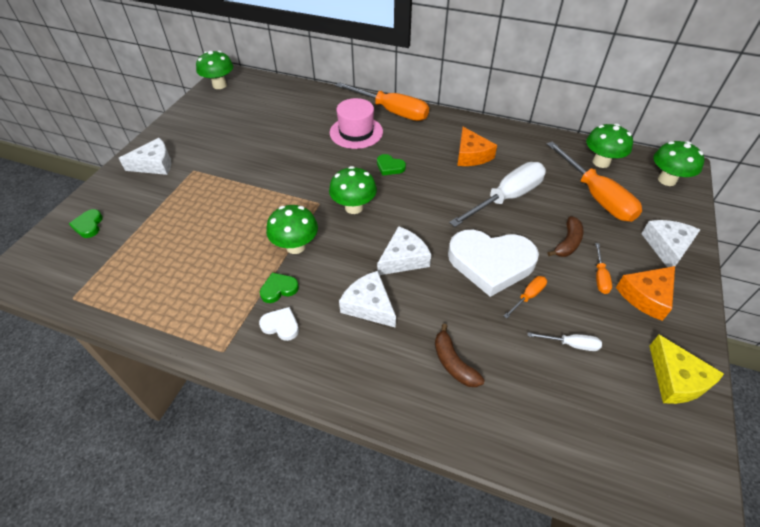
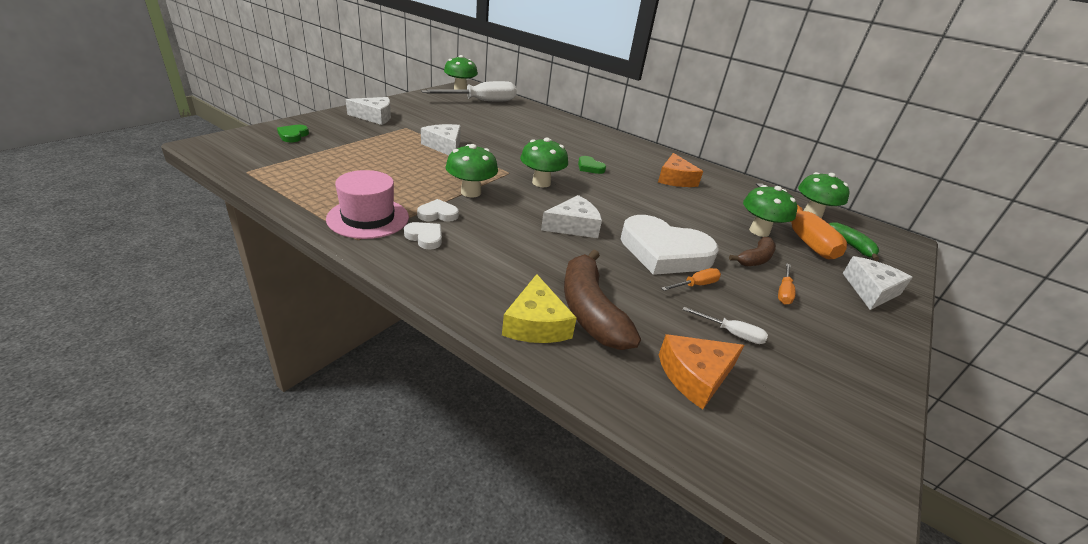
camera: 10 degrees right, 15 degrees down
(279, 289) = (438, 214): green heart -> white heart
(356, 132) = (568, 141): pink hat -> pink hat (368, 218)
(369, 305) = (521, 247): white cheese -> white cheese (444, 146)
(391, 111) = (608, 137): orange screwdriver -> none
(453, 363) = (590, 311): brown banana -> brown banana, size x1.72
(506, 198) = (700, 214): white screwdriver -> white screwdriver (481, 101)
(640, 194) = (849, 245): none -> green banana
(646, 296) = (834, 320): orange cheese -> orange cheese (695, 376)
(667, 180) = (883, 244): green mushroom -> green mushroom (759, 231)
(676, 379) = (853, 397): yellow cheese -> yellow cheese (536, 324)

